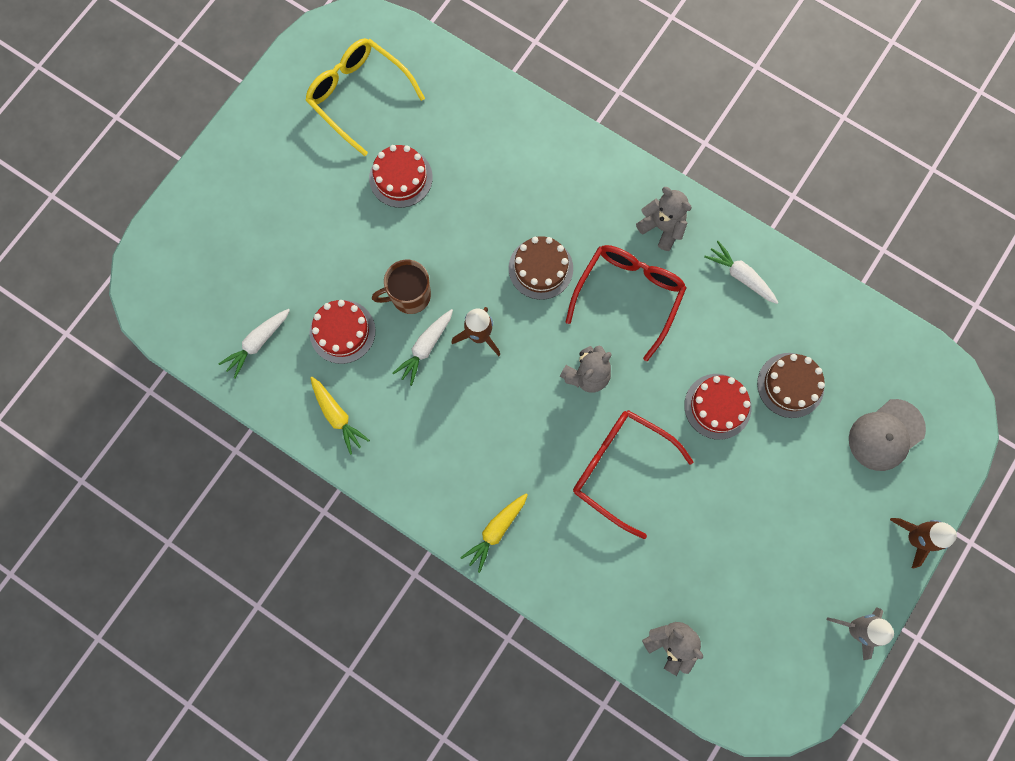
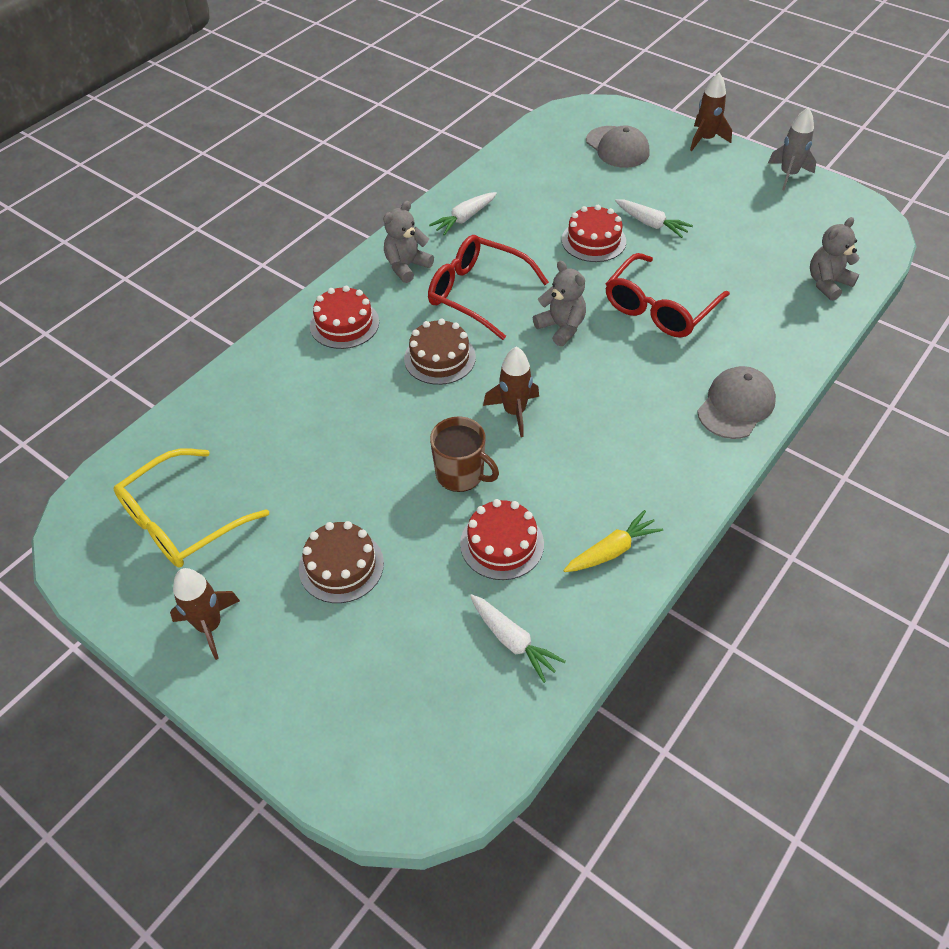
camera: 85 degrees left, 25 degrees down
(269, 135) = (210, 626): none -> brown rocket
(401, 178) = (306, 479): red cake -> red cake (344, 324)
(409, 296) = (461, 474): brown mug -> brown mug turned 45 degrees counterclockwise
(425, 347) = (526, 461): white carrot -> white carrot (651, 224)
(496, 531) = (736, 405): yellow carrot -> grey cap
(790, 385) = (573, 196): brown cake -> brown cake (341, 566)

